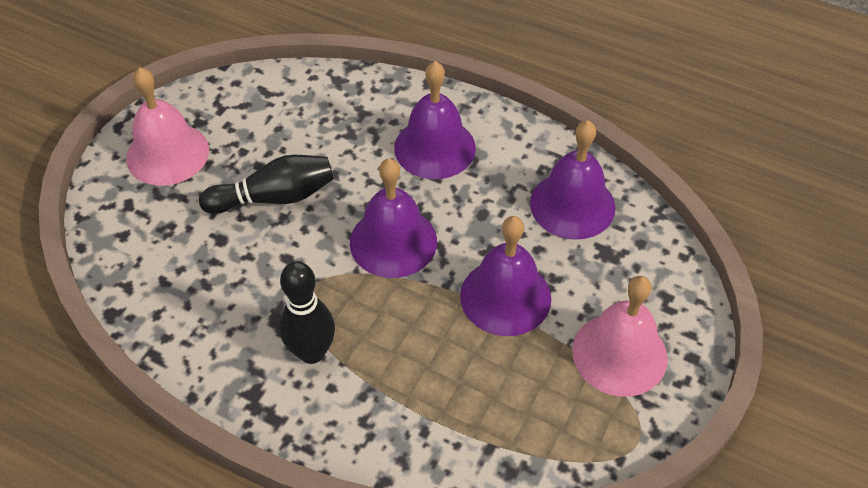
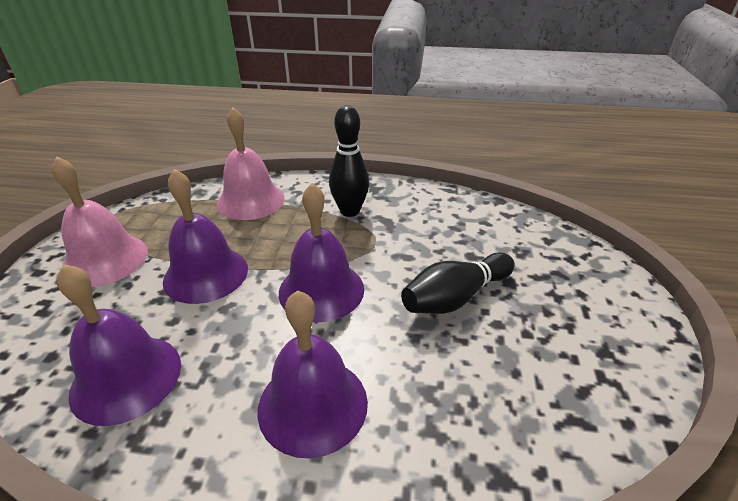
camera: 160 degrees right, 15 degrees down
(167, 154) = (593, 308): pink bell -> pink bell (250, 201)

